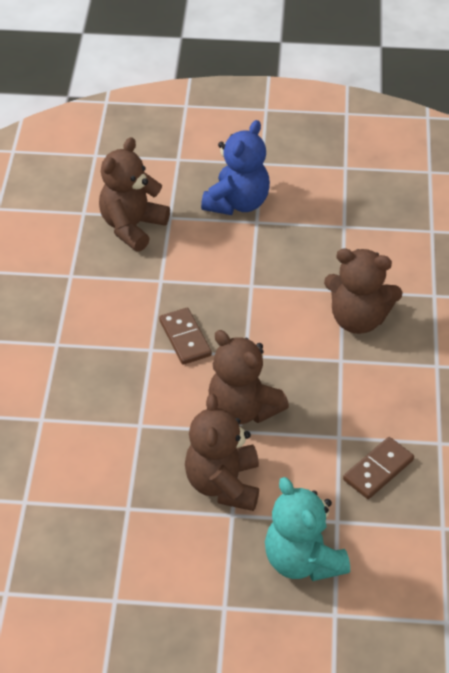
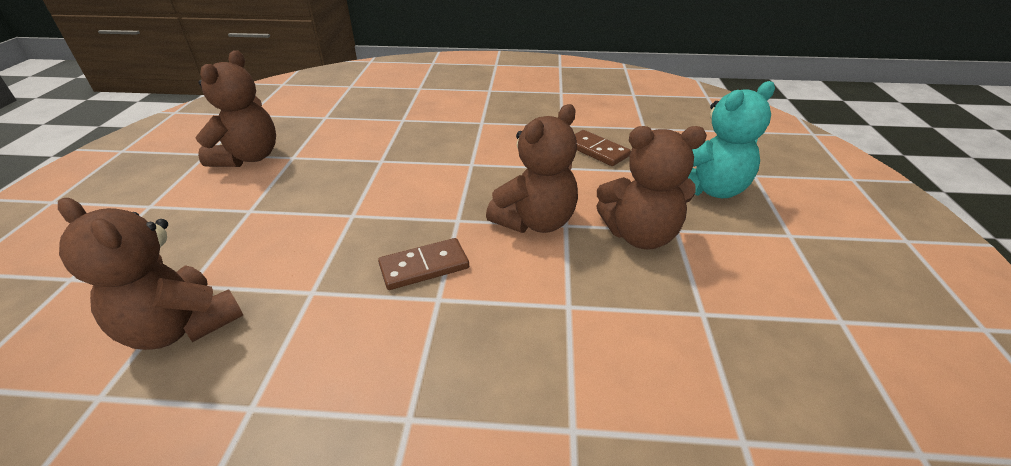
camera: 90 degrees left, 10 degrees down
(237, 203) = (206, 224): blue teddy bear -> none
(358, 319) = (421, 153): brown teddy bear -> brown teddy bear (249, 157)

